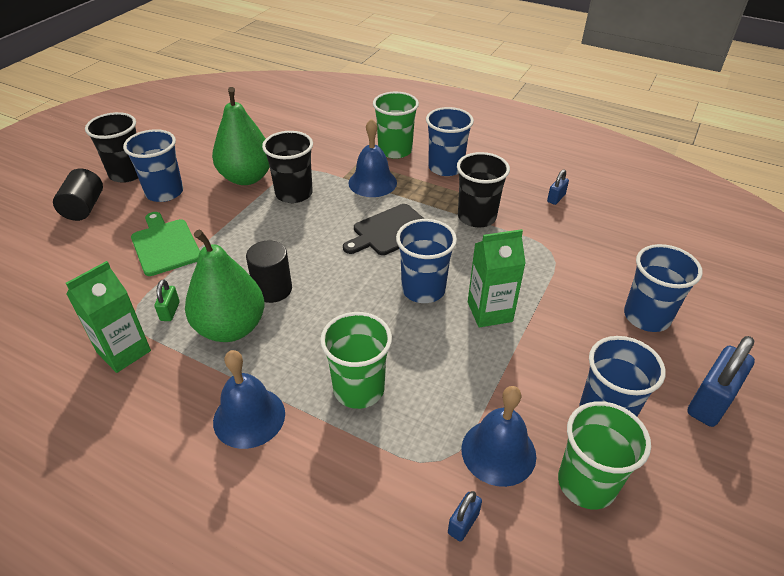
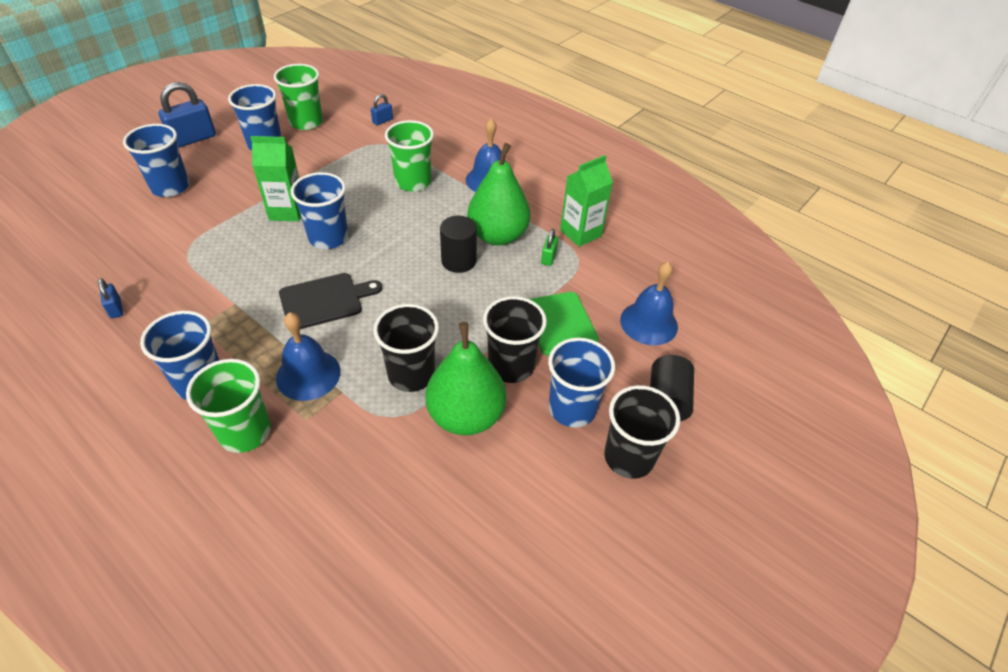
camera: 170 degrees left, 5 degrees up
(476, 217) = (223, 300): black cup -> black cup (511, 366)
(498, 452) = (344, 141): blue bell -> blue bell (649, 323)
(556, 198) = (116, 308): blue padlock -> blue padlock turned 75 degrees counterclockwise

